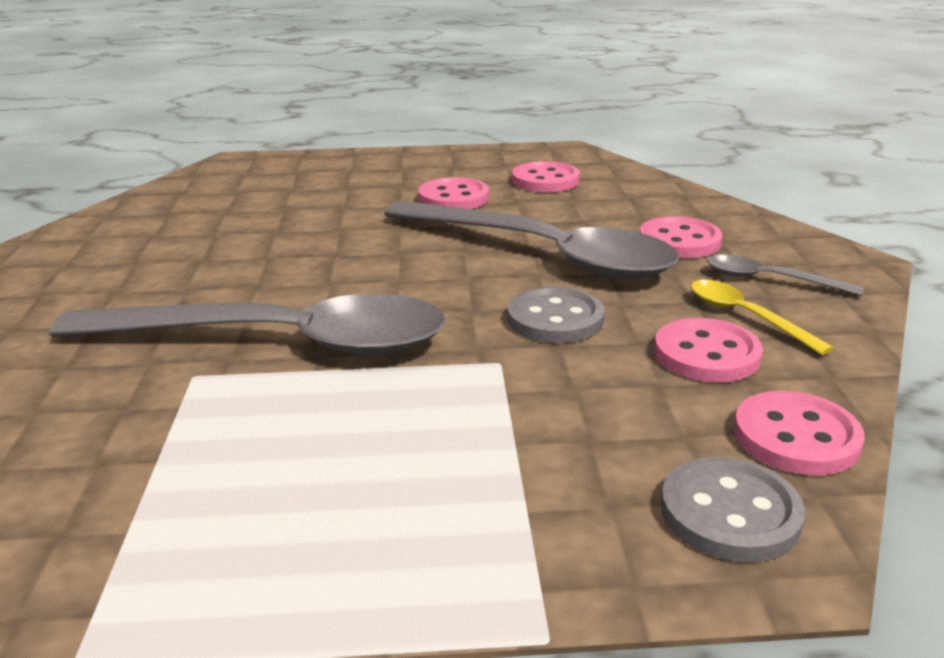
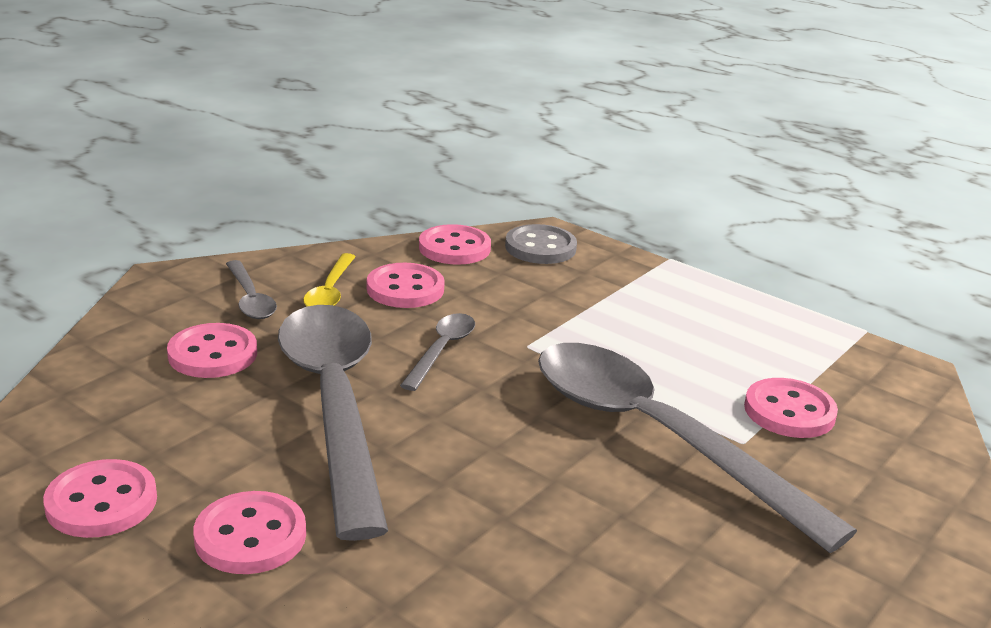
camera: 140 degrees left, 0 degrees up
(157, 430) = (789, 411): none -> pink button
(555, 319) = (442, 350): grey button -> grey spoon

